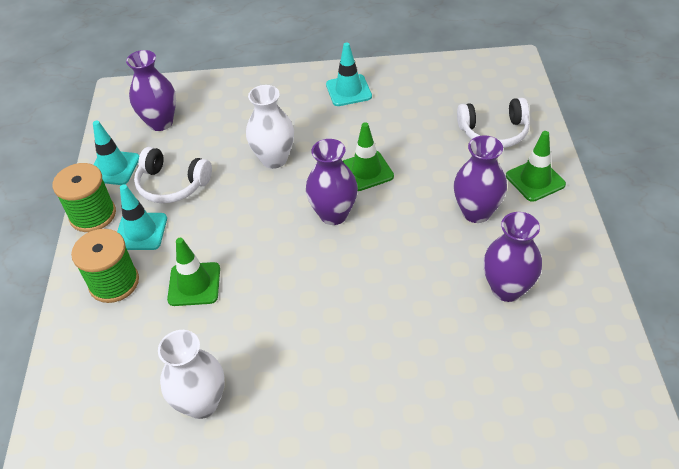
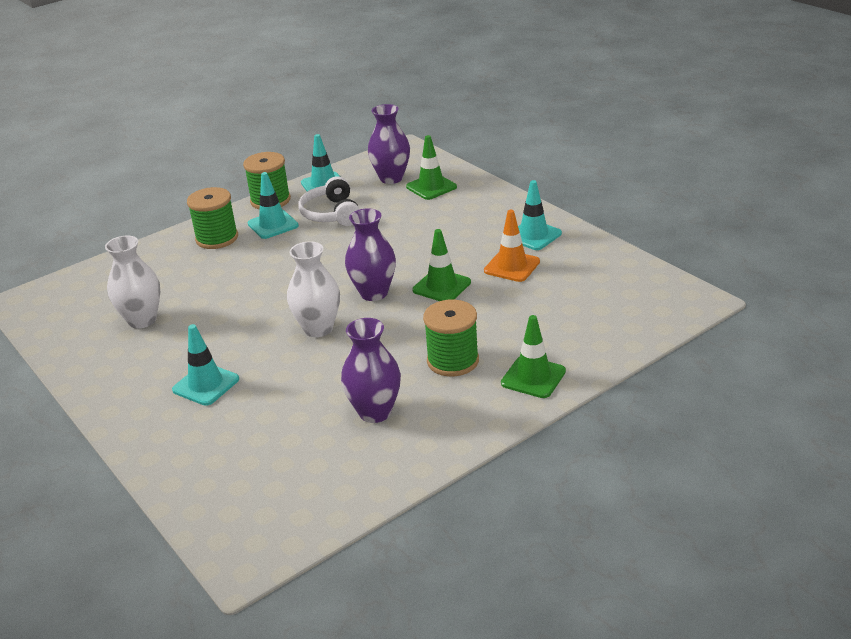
camera: 55 degrees right, 15 degrees down
(194, 284) = (243, 268): green traffic cone -> green traffic cone (431, 187)
(274, 159) = (406, 240): white vase -> white vase (318, 328)
(367, 392) = (206, 384): none -> turquoise traffic cone
(379, 121) = (512, 266): none -> orange traffic cone
(476, 212) = (453, 361): purple vase -> green spool
(494, 132) = (573, 330): white headphones -> none

